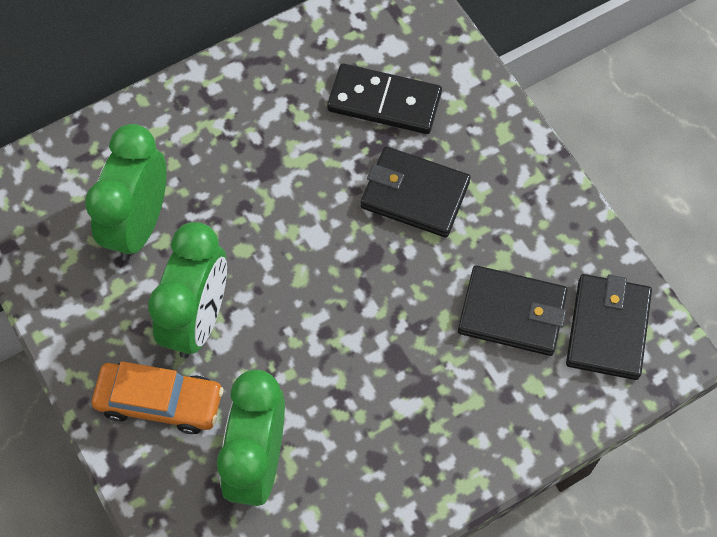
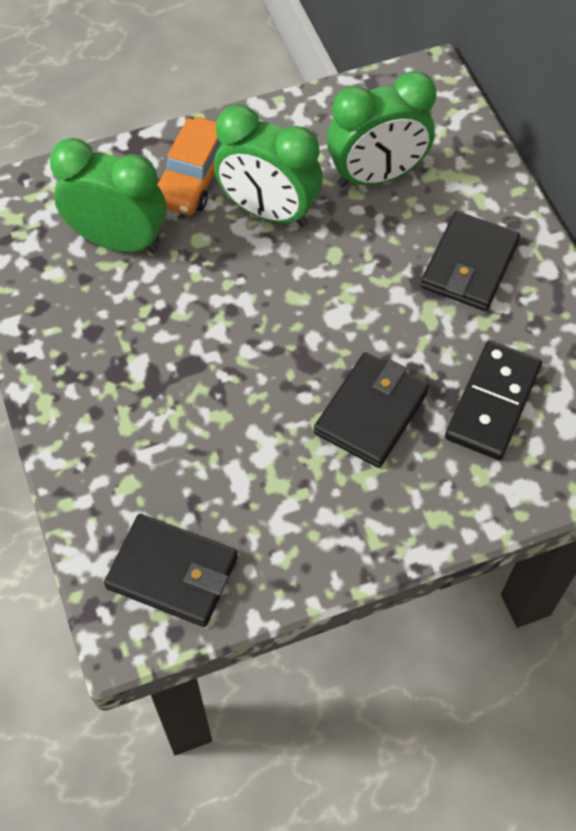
camera: 100 degrees right, 5 degrees down
(139, 224) = (376, 176): green clock -> green clock turned 135 degrees clockwise
(512, 313) = (213, 480): black wallet -> black wallet (469, 265)

